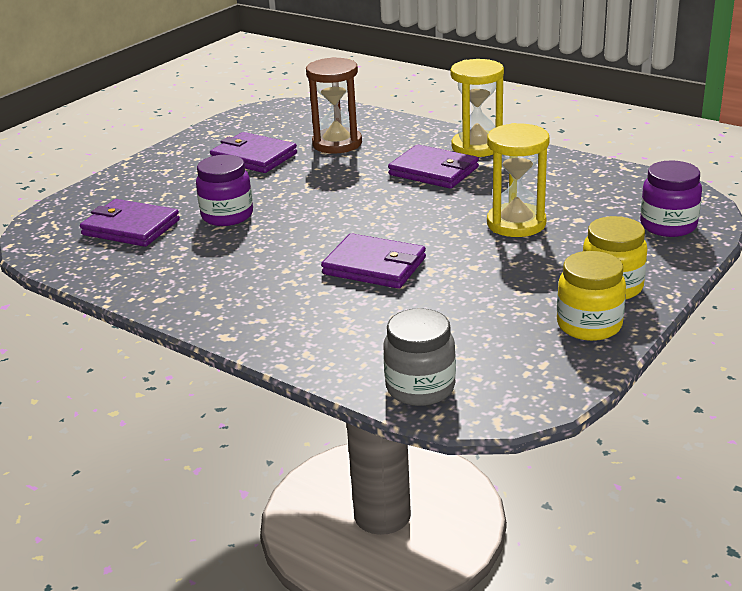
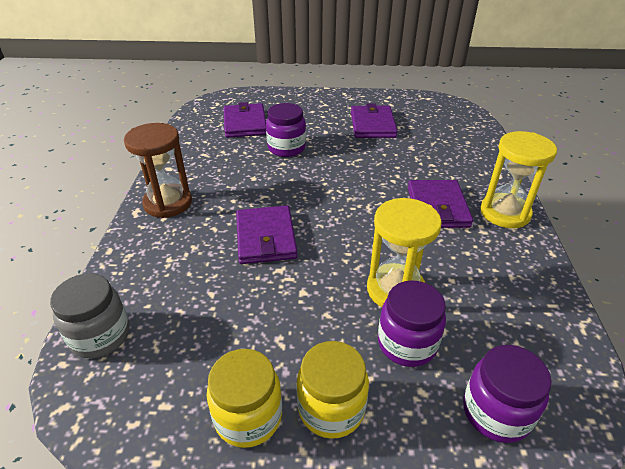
camera: 55 degrees right, 10 degrees up
(337, 143) = (429, 147): brown hourglass -> brown hourglass (168, 203)
(578, 237) = (407, 343): none -> purple jar

